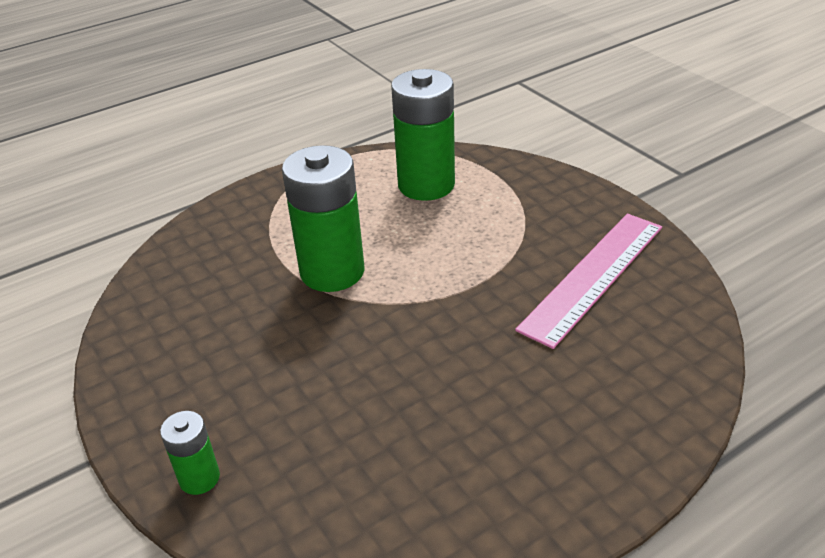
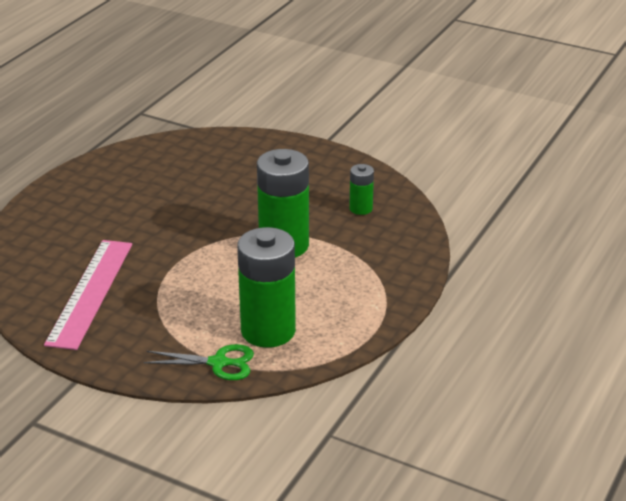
camera: 150 degrees right, 5 degrees down
(199, 478) = (260, 145): green battery -> green battery (361, 208)
(492, 170) = (218, 363): none -> green scissors

